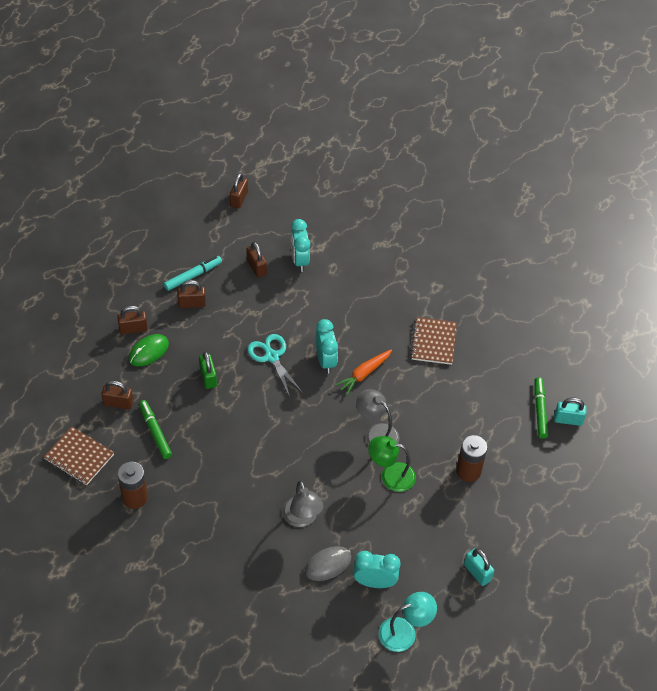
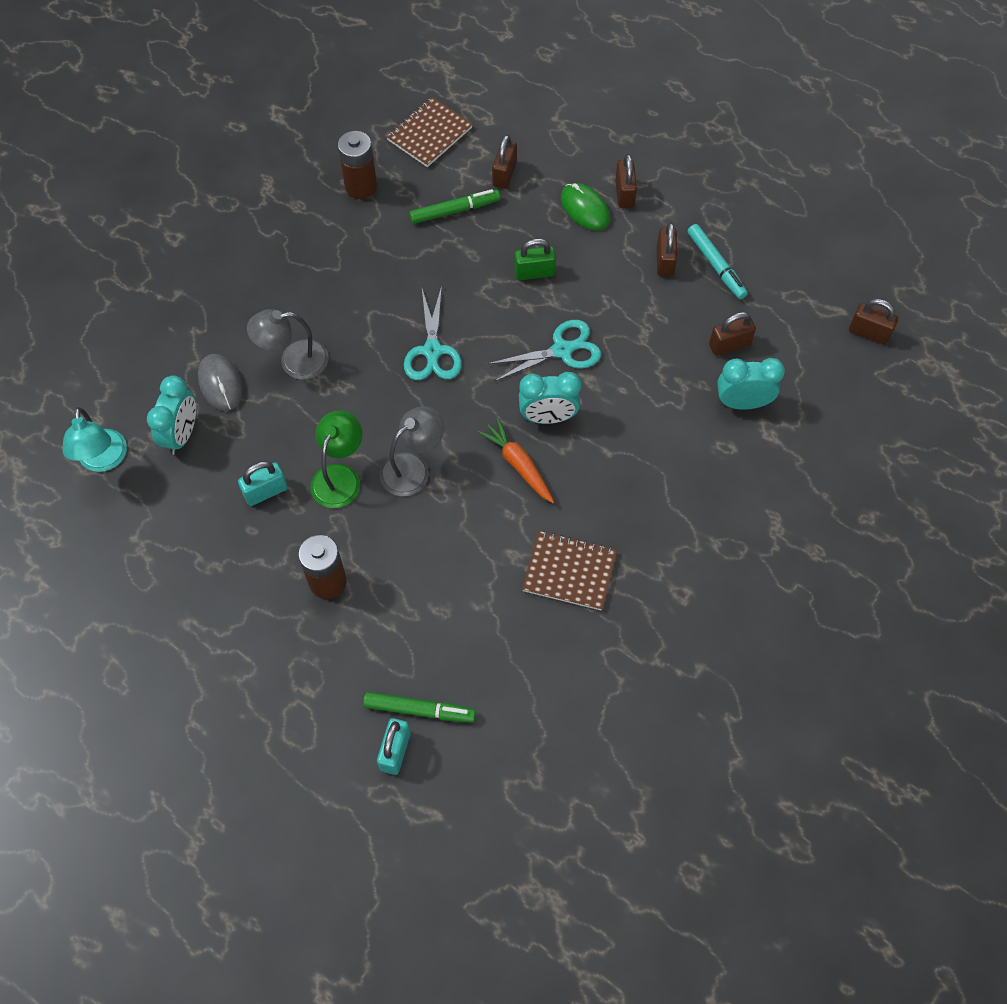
camera: 100 degrees right, 10 degrees up
(282, 432) = (432, 351): none -> turquoise scissors
(477, 572) = (164, 564): turquoise padlock -> turquoise padlock (266, 491)

